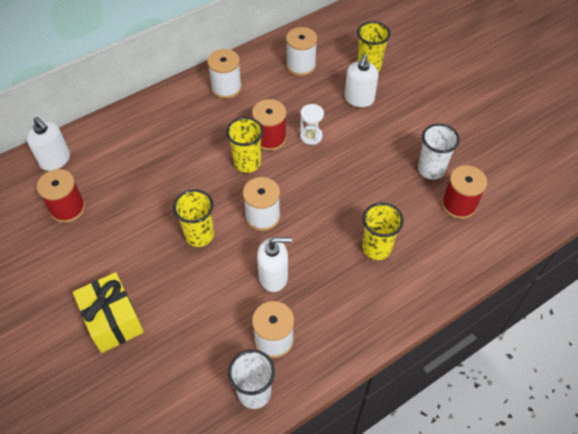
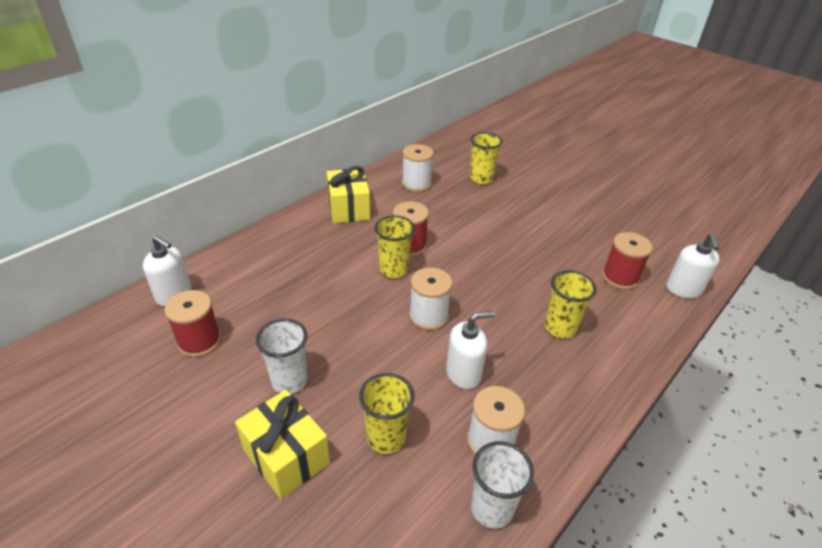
camera: 15 degrees left, 15 degrees down
(199, 235) = (365, 345): yellow cup -> yellow cup (386, 437)
(226, 87) = (348, 209): white spool -> yellow gift
(311, 136) = (450, 239): white hourglass -> none
(359, 99) = (483, 203): white soap dispenser -> white soap dispenser (683, 289)
(431, 169) = (578, 252): white cup -> white cup (289, 381)

